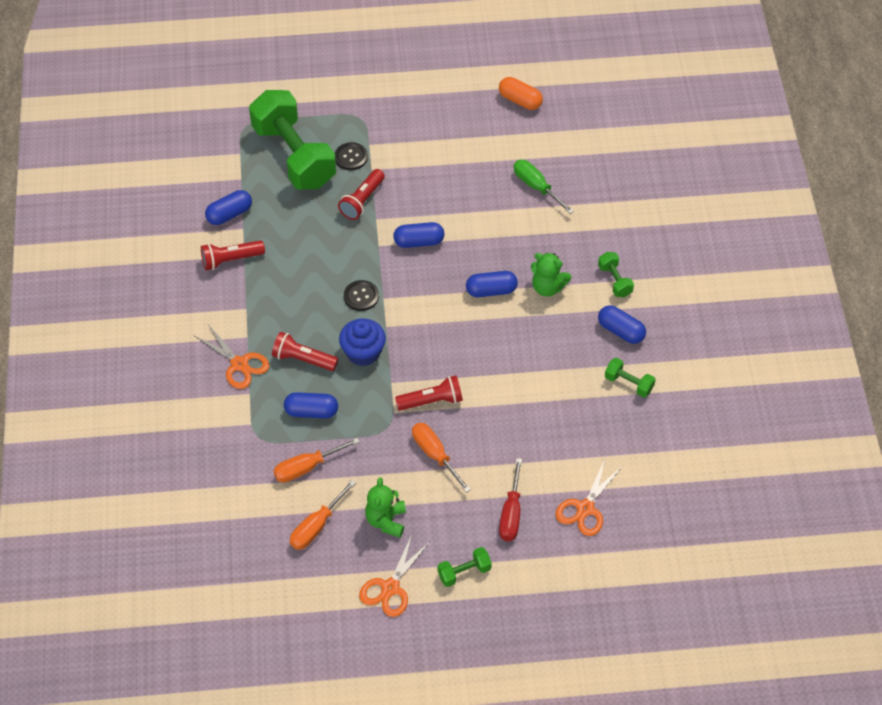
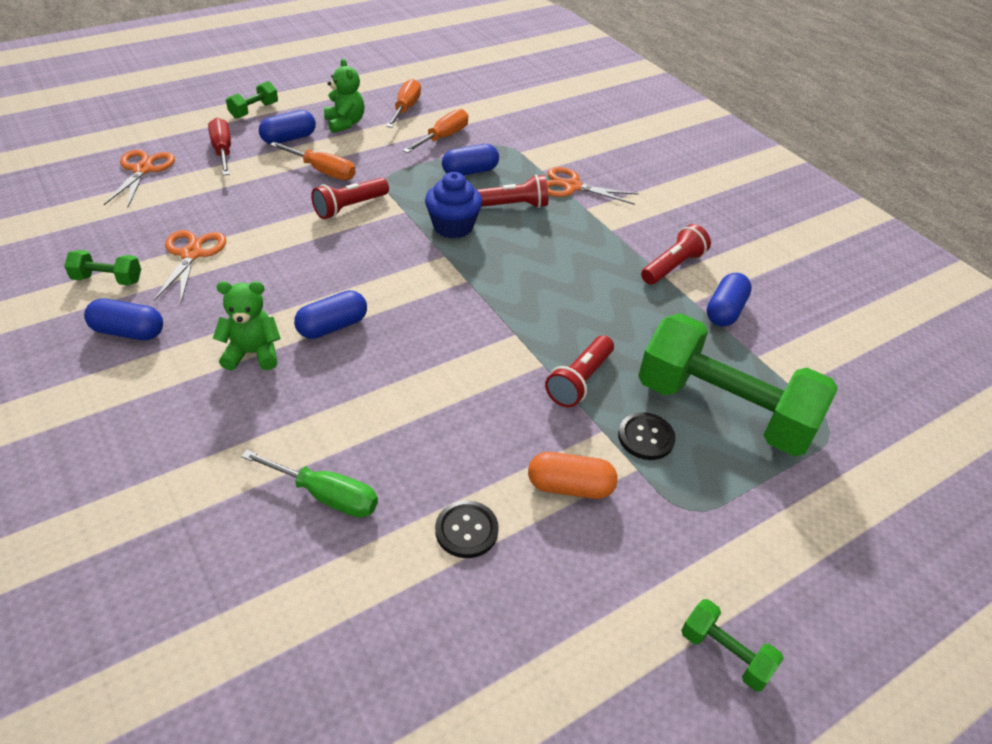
camera: 150 degrees right, 10 degrees down
(361, 296) = (494, 274): black button -> black button (466, 530)
(362, 201) = (579, 381): red flashlight -> red flashlight turned 150 degrees counterclockwise
(390, 588) = (317, 91): orange scissors -> orange scissors (191, 254)
(419, 242) = (465, 354): blue capsule -> blue capsule (289, 139)
(520, 100) = (433, 671): orange capsule -> orange capsule (570, 487)
(615, 281) = (149, 392): green dumbbell -> green dumbbell (725, 654)

